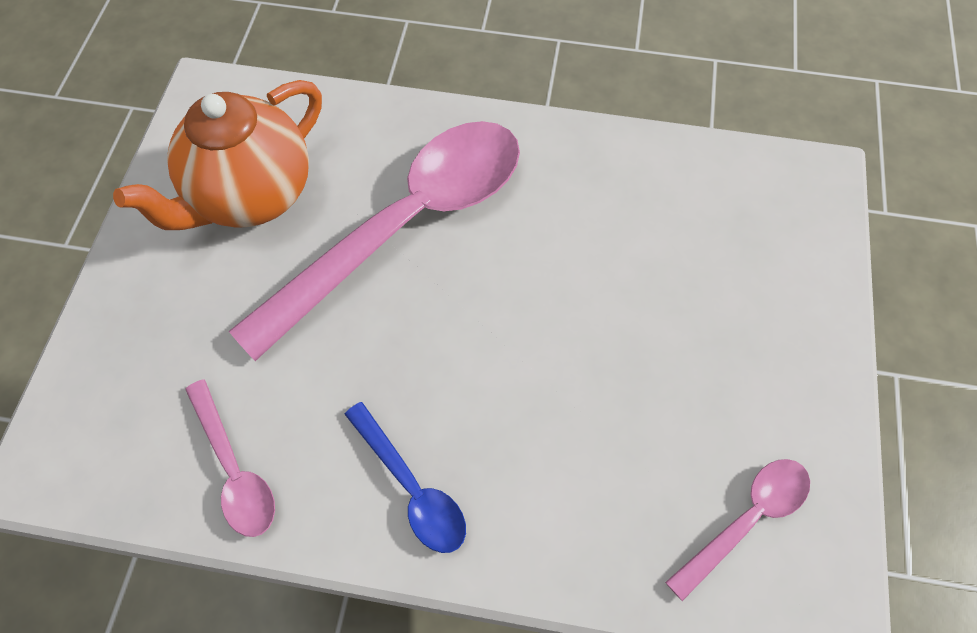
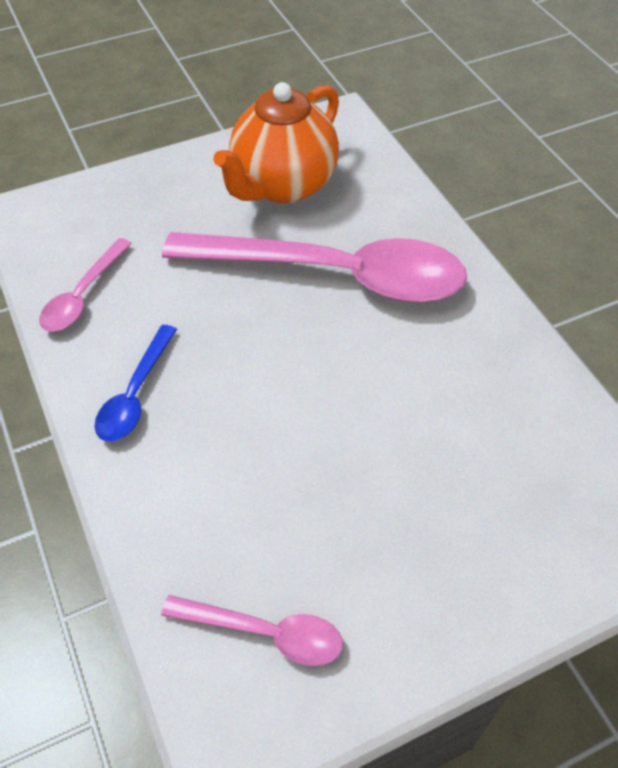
camera: 55 degrees right, 10 degrees down
(251, 196) = (283, 185): orange teapot -> orange teapot turned 60 degrees counterclockwise

